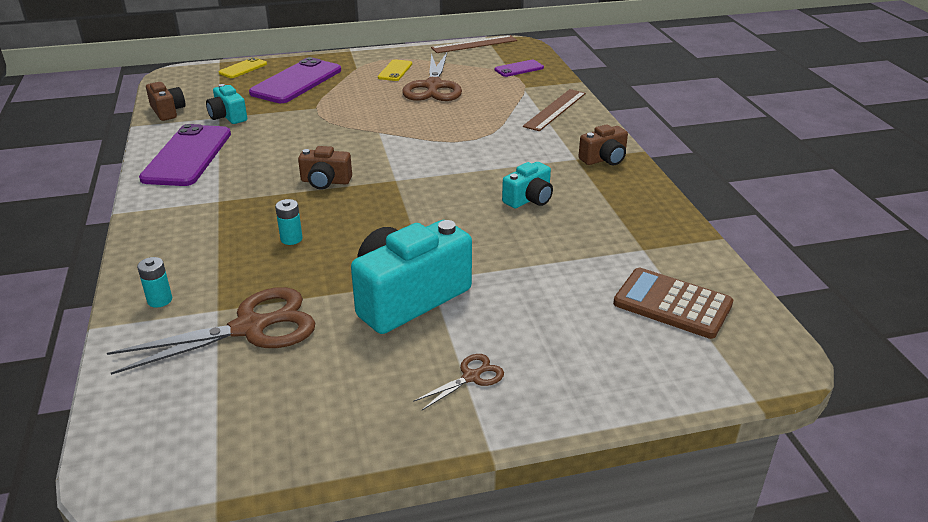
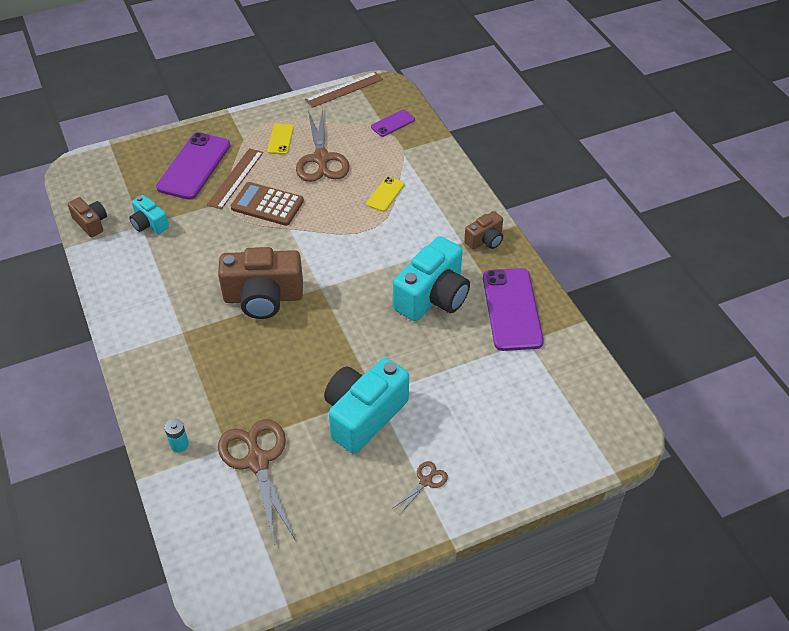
camera: 10 degrees left, 15 degrees up
(188, 156) = (134, 281): purple phone -> purple phone (512, 309)
(243, 68) = (136, 152): yellow phone -> yellow phone (385, 194)
(250, 328) = (257, 461): brown scissors -> brown scissors turned 75 degrees counterclockwise
(291, 239) = (257, 367): turquoise battery -> none
(325, 181) = (263, 297): brown camera -> brown camera, size x1.92
(529, 199) = (433, 297): turquoise camera -> turquoise camera, size x1.92
(555, 109) = (434, 179): brown ruler -> brown ruler (235, 178)
(672, 304) = (554, 394): brown calculator -> brown calculator (267, 204)

